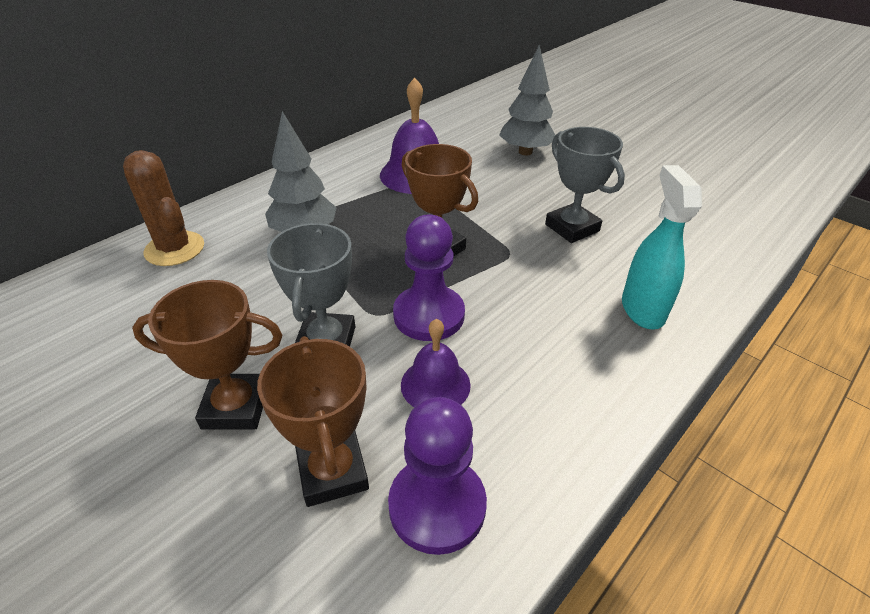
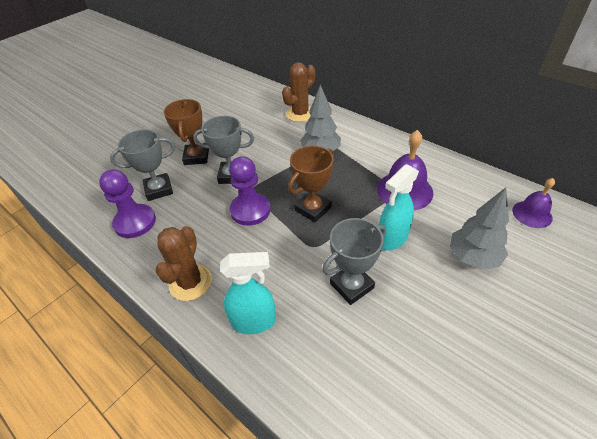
camera: 90 degrees right, 5 degrees up
(332, 472) = (159, 189): brown trophy -> grey trophy
(435, 384) = (200, 217): purple bell -> purple bell (532, 214)
(498, 193) = (392, 239): none -> turquoise spray bottle
(589, 385) = (190, 282): none -> brown cactus

